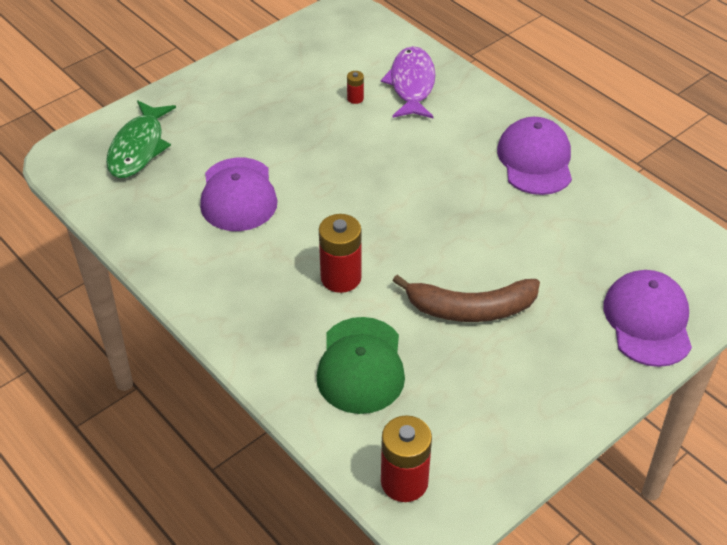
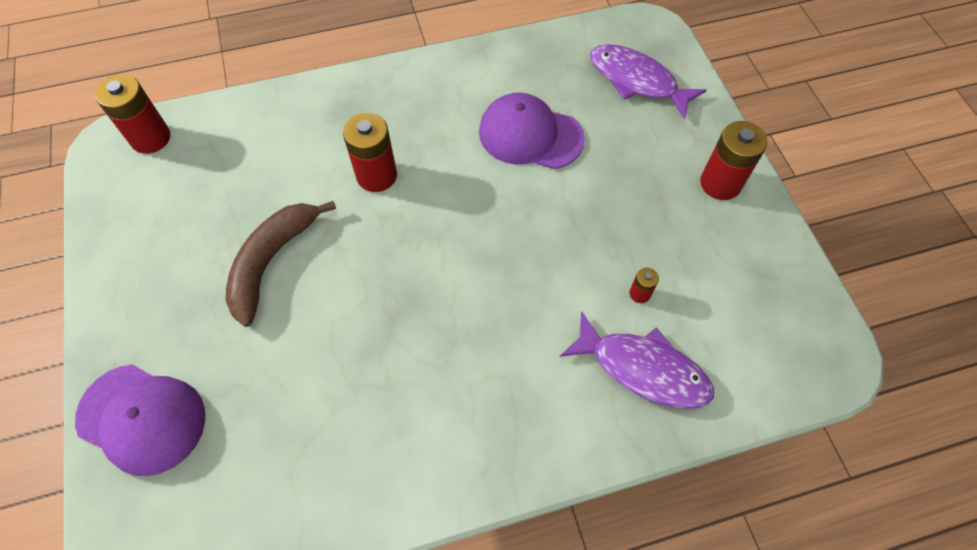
camera: 115 degrees right, 15 degrees up
(138, 148) = (637, 81): green fish -> purple fish
(230, 81) = (720, 183): none -> red battery
(361, 365) = (273, 153): green cap -> none
(535, 160) = (435, 443): purple cap -> none

